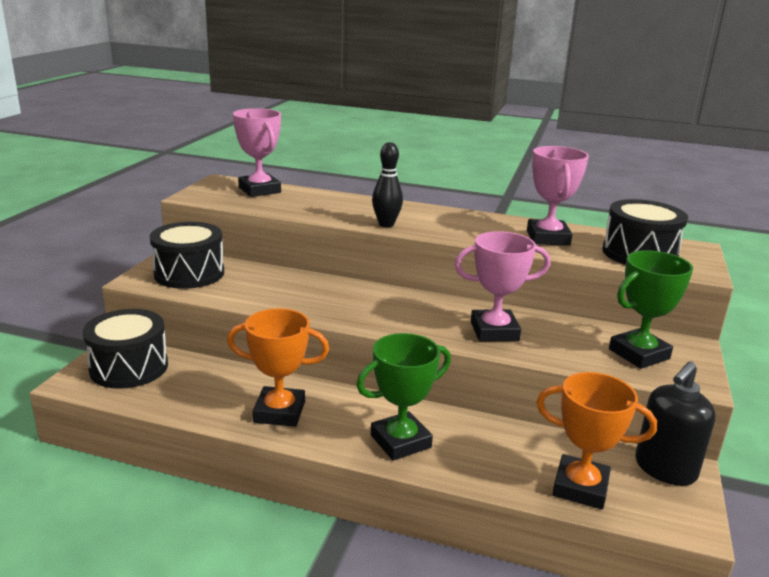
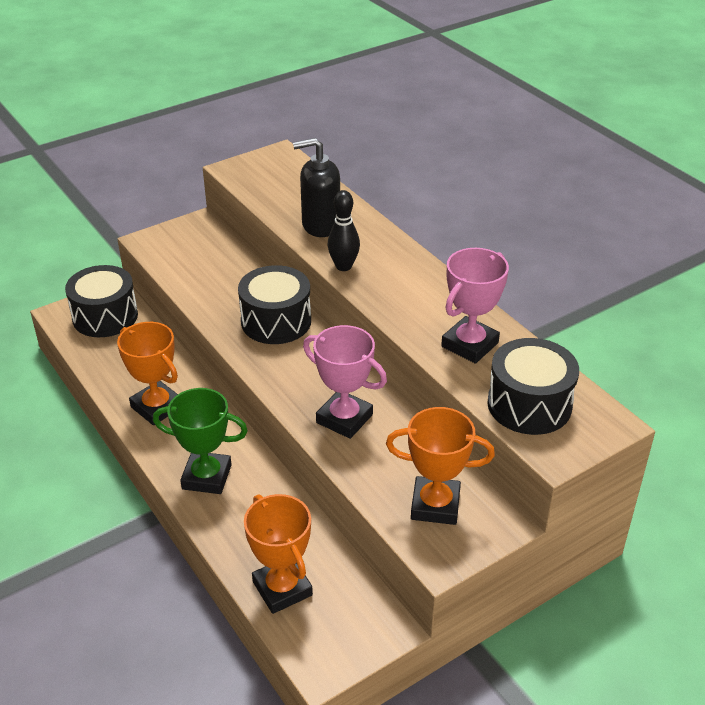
camera: 40 degrees right, 15 degrees up
(189, 273) = (188, 248): black drum -> black drum (276, 321)
(259, 190) = (296, 178): pink trophy -> none
(639, 354) = (435, 505): green trophy -> orange trophy
(665, 469) = (371, 616): black soap dispenser -> black soap dispenser (320, 225)

